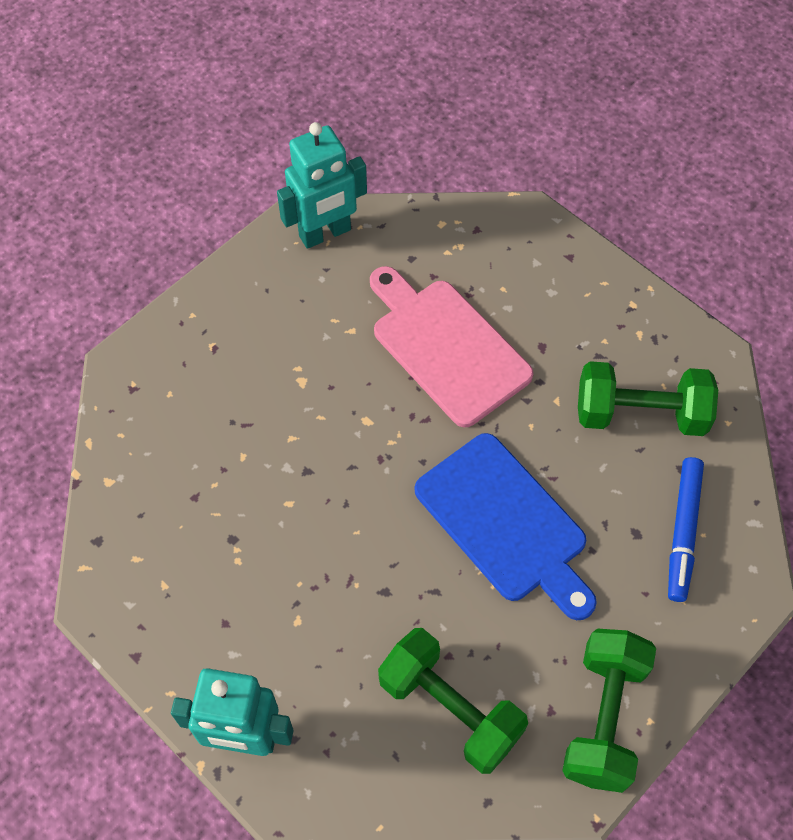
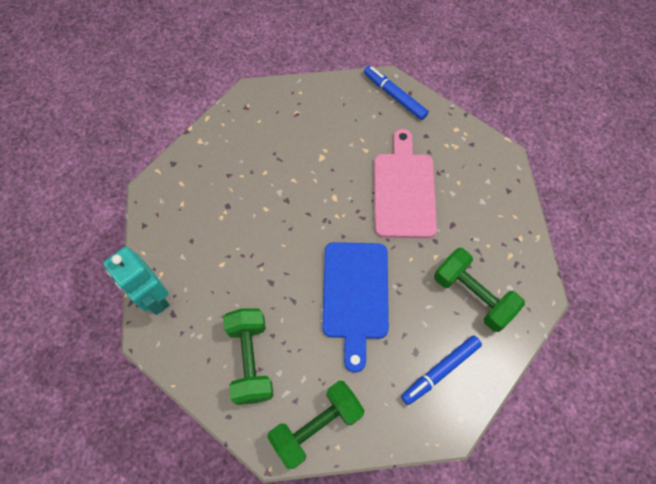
camera: 40 degrees right, 5 degrees up
(325, 234) = (394, 96): turquoise robot -> blue marker

